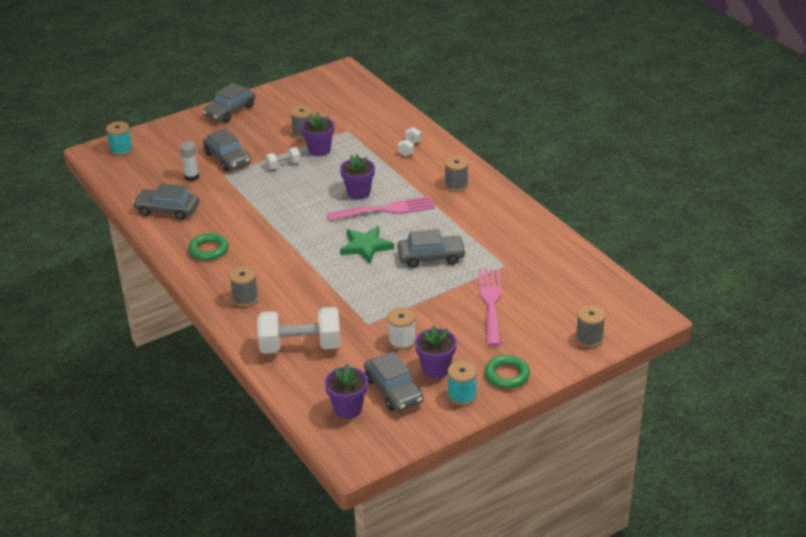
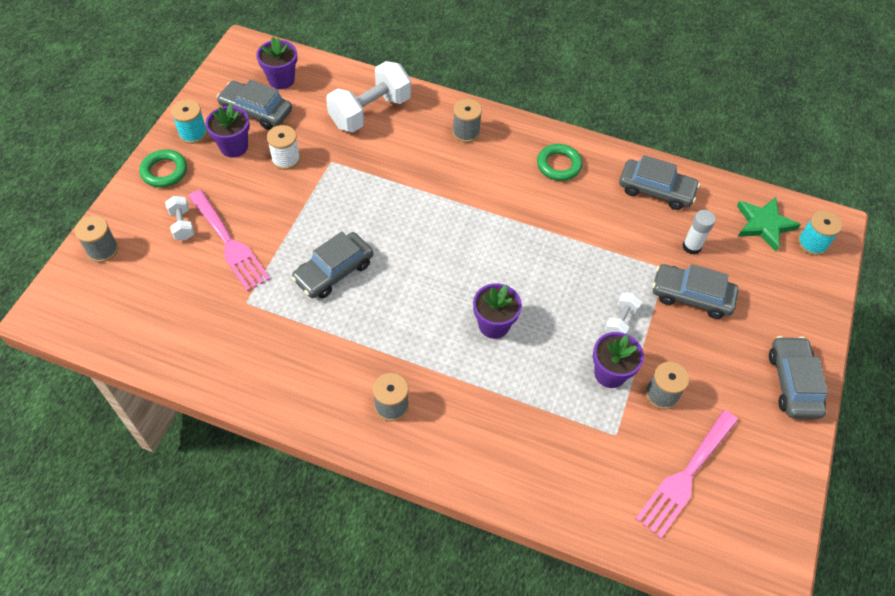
camera: 140 degrees right, 20 degrees up
(168, 210) = (656, 190): grey car -> grey car turned 45 degrees clockwise
(366, 246) = (413, 249): green star -> green star (764, 224)
(386, 210) = (439, 315): pink fork -> pink fork (685, 476)
(409, 149) = (506, 445): white dumbbell -> white dumbbell (182, 225)

